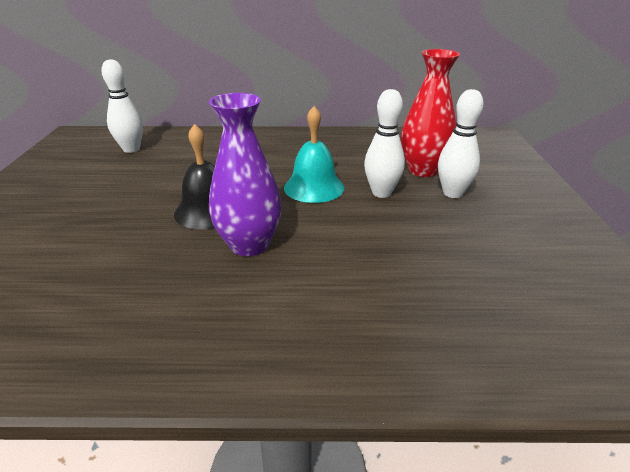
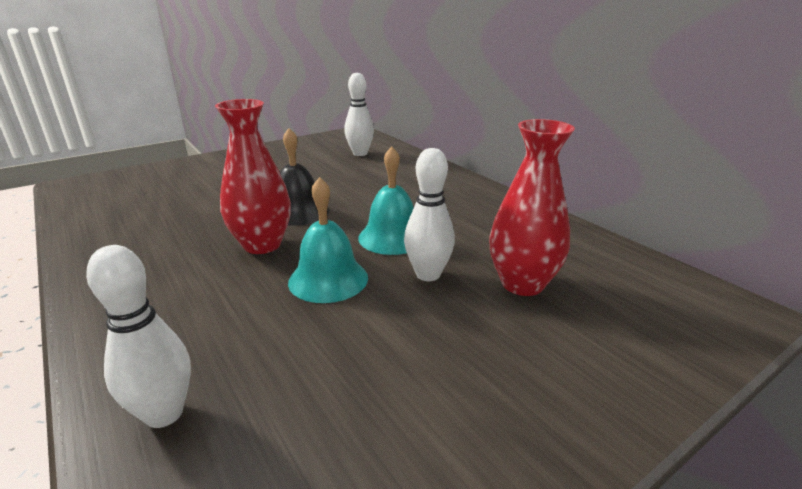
camera: 55 degrees right, 5 degrees down
(249, 245) = (262, 245): purple vase -> red vase
(346, 230) = (328, 279): none -> turquoise bell
(452, 193) = (491, 321): white bowling pin -> white bowling pin (164, 413)

